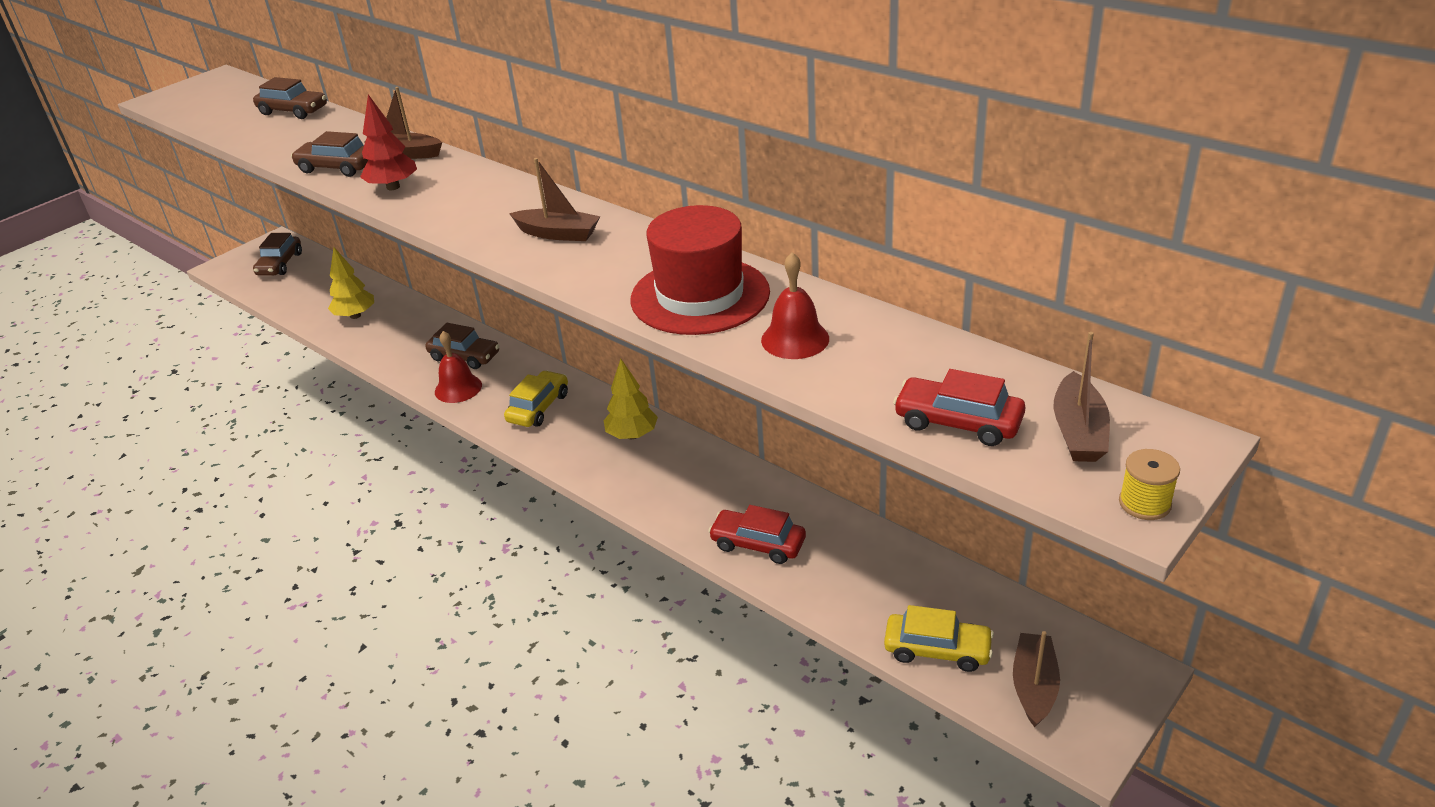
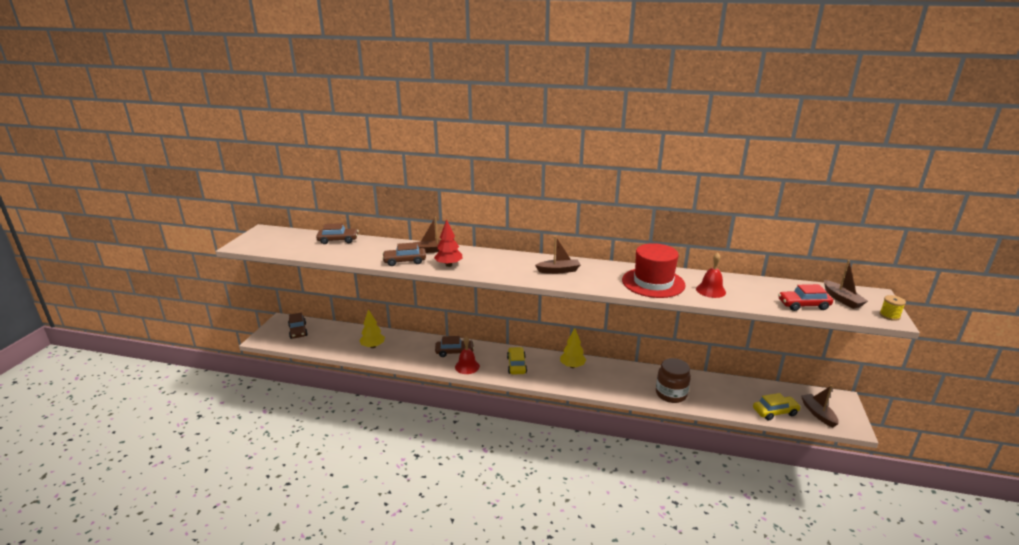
camera: 30 degrees left, 10 degrees down
(758, 544) = (671, 394): red car -> brown jar

